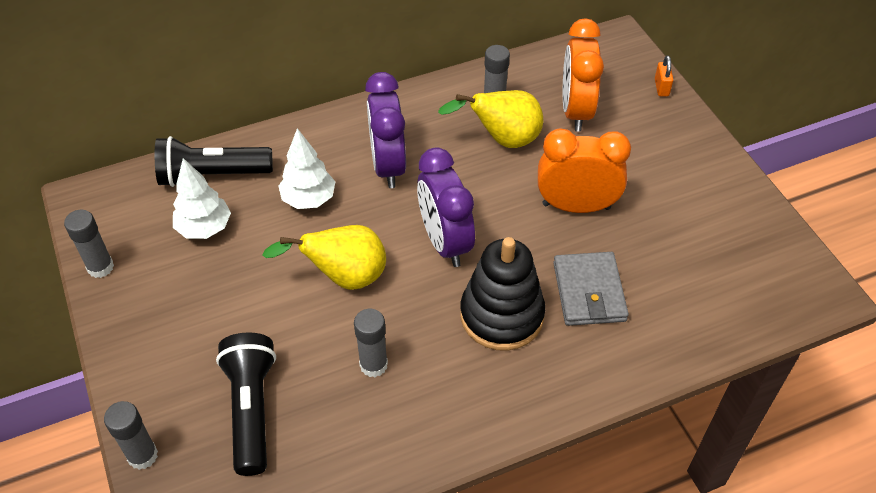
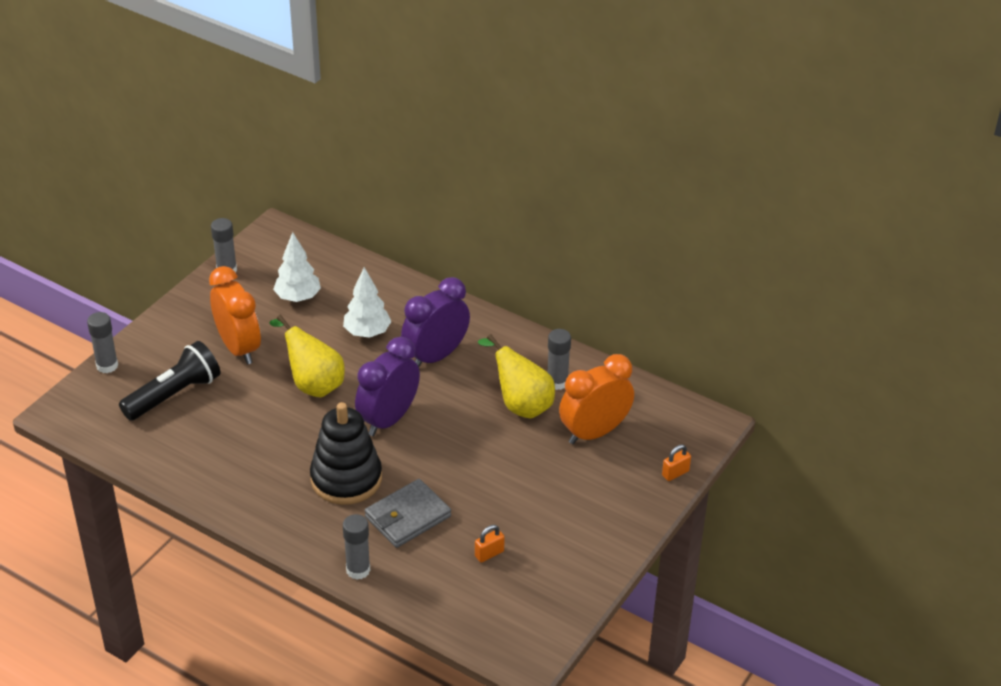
camera: 55 degrees right, 10 degrees down
(212, 175) = (347, 276): black flashlight -> none
(373, 365) = (252, 434): grey glue stick -> grey glue stick (358, 570)
(576, 206) = (488, 475): orange clock -> orange clock (238, 348)
(678, 255) = (489, 554): none -> orange padlock

